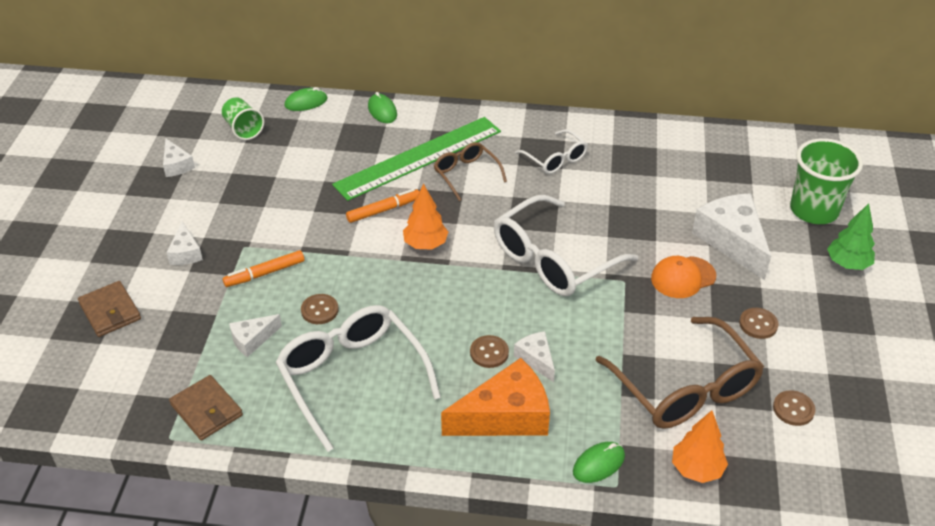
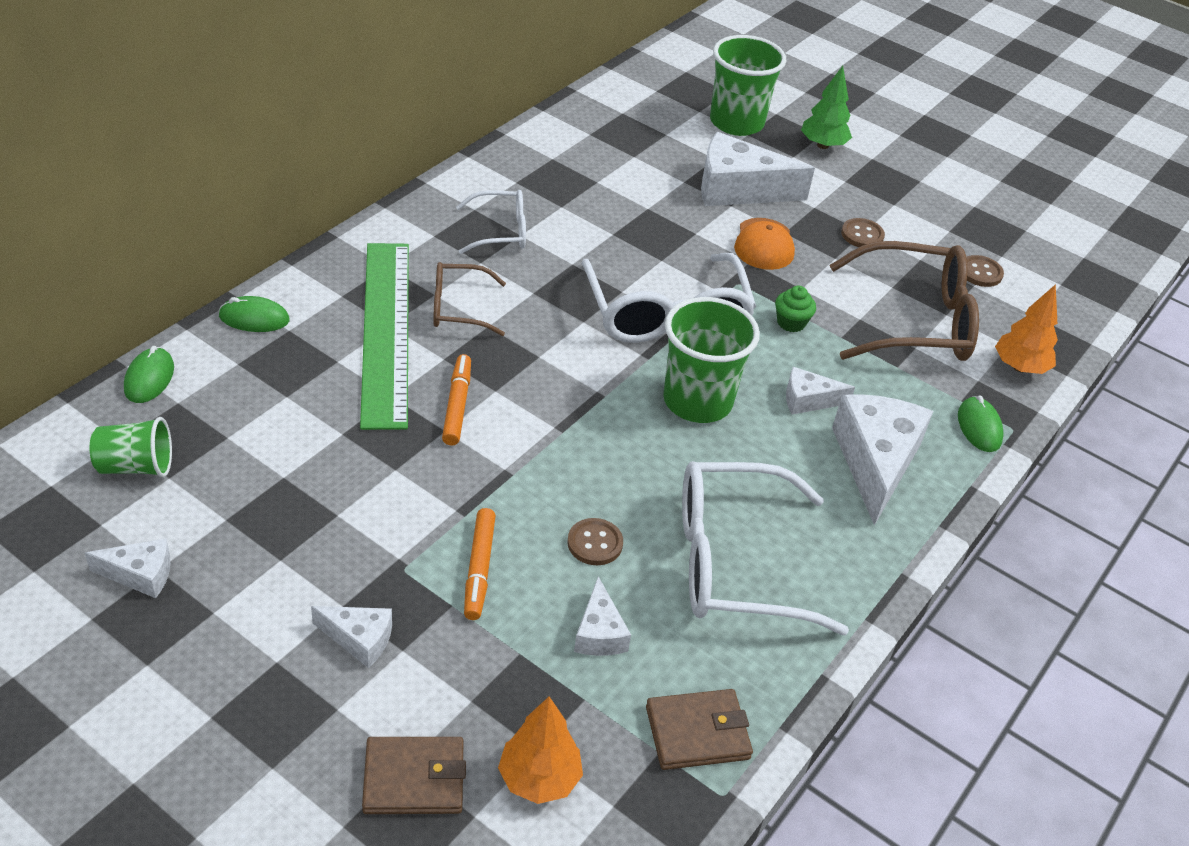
camera: 65 degrees left, 0 degrees up
(425, 244) = (554, 398): orange tree -> orange tree (539, 779)
(482, 306) = (697, 401): none -> green cup
(489, 353) = (774, 430): brown button -> none
(505, 416) = (875, 462): orange cheese -> white cheese
(610, 322) = (791, 323): none -> green cupcake

